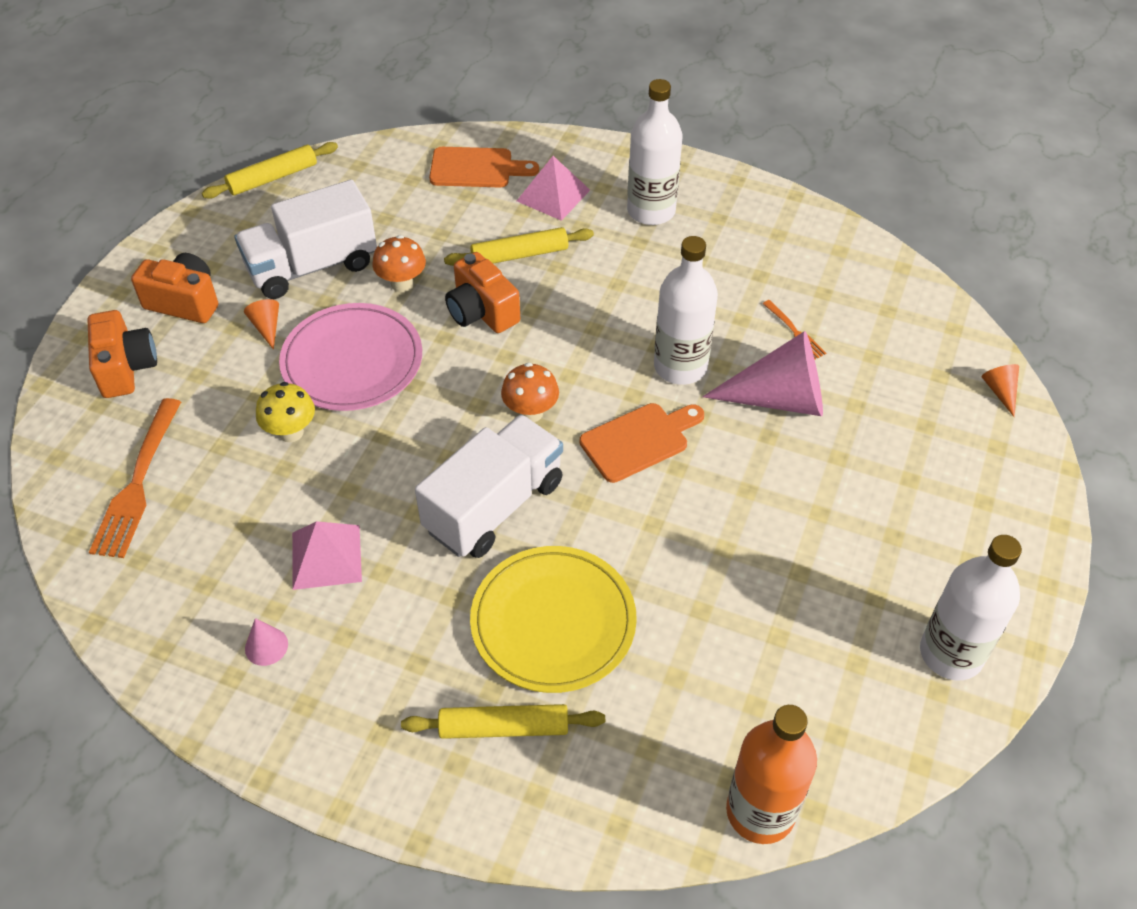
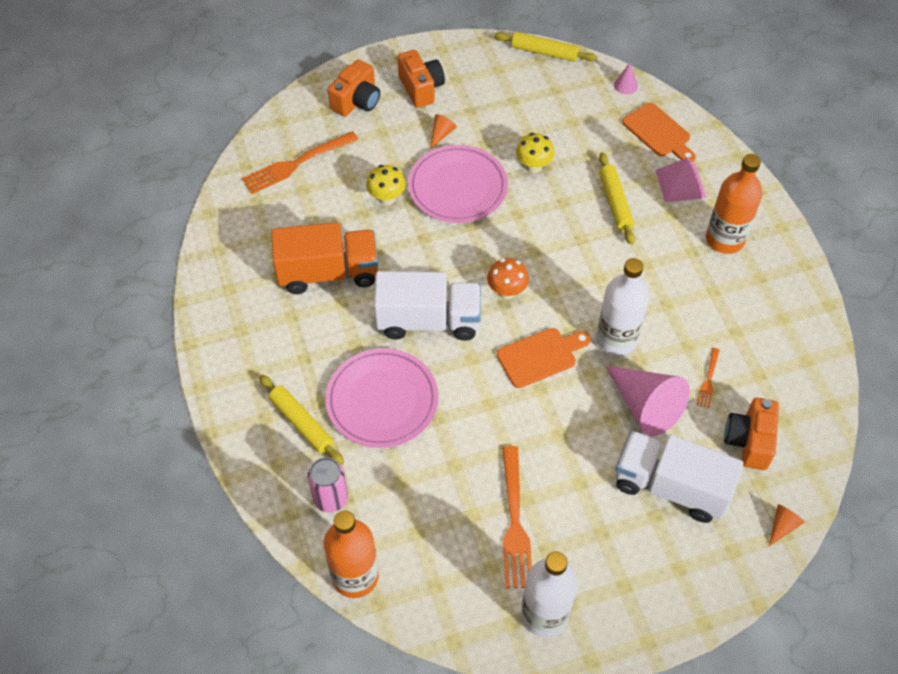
camera: 50 degrees right, 5 degrees up
(266, 646) = (257, 289): pink cone -> pink cone (625, 85)
(312, 266) = (502, 119): white truck -> white truck (670, 486)
(326, 557) = (328, 273): pink pyramid -> orange truck
(402, 284) = (533, 166): orange mushroom -> yellow mushroom
(482, 312) = (553, 217): orange camera -> orange camera (749, 441)
(519, 255) = (615, 202): yellow rolling pin -> yellow rolling pin turned 45 degrees clockwise
(553, 622) = (382, 400): yellow plate -> pink plate
(634, 766) = (330, 498): none -> pink can
(639, 440) = (540, 356): orange cutting board -> orange cutting board turned 45 degrees counterclockwise
(651, 211) = (724, 239): white bottle -> orange bottle
(819, 603) = (514, 522): none -> orange fork

